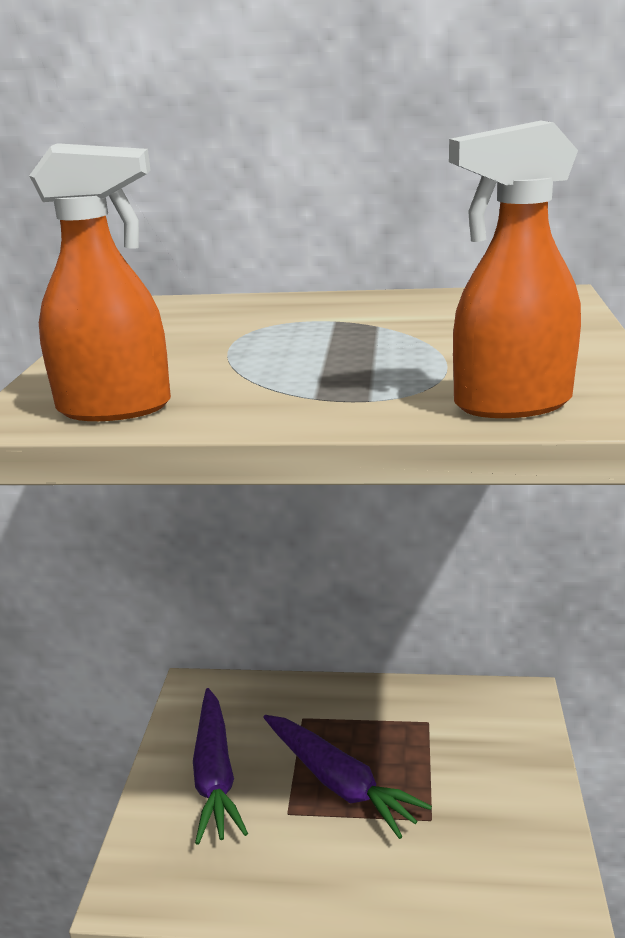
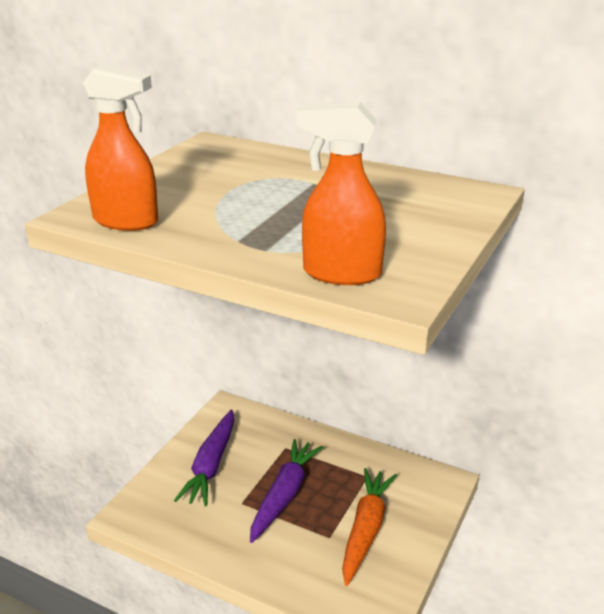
camera: 20 degrees right, 5 degrees up
(339, 782) = (284, 495): purple carrot -> purple carrot turned 135 degrees counterclockwise
(471, 793) = (366, 530): none -> orange carrot

